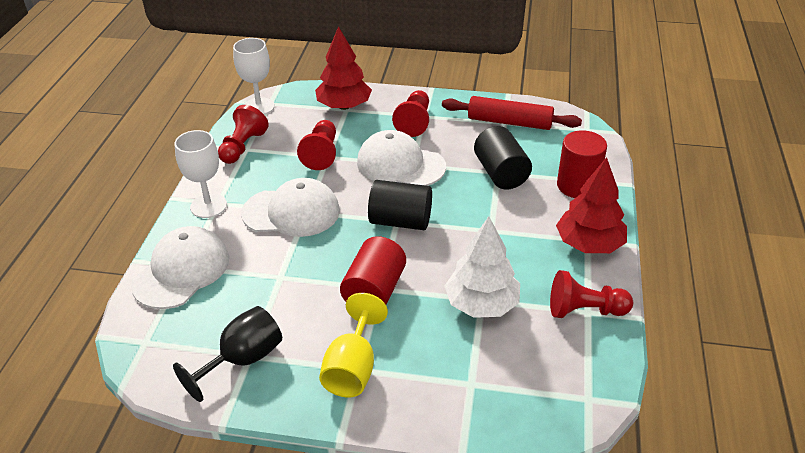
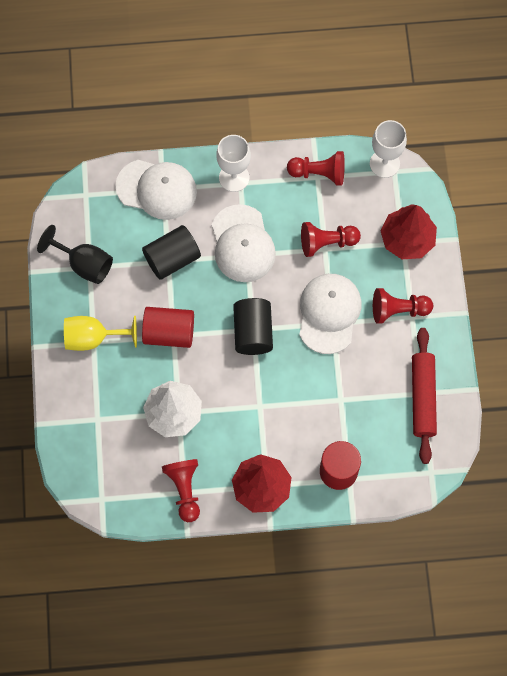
camera: 75 degrees right, 30 degrees up
(501, 173) = (339, 402): black cylinder -> black cylinder (172, 259)

